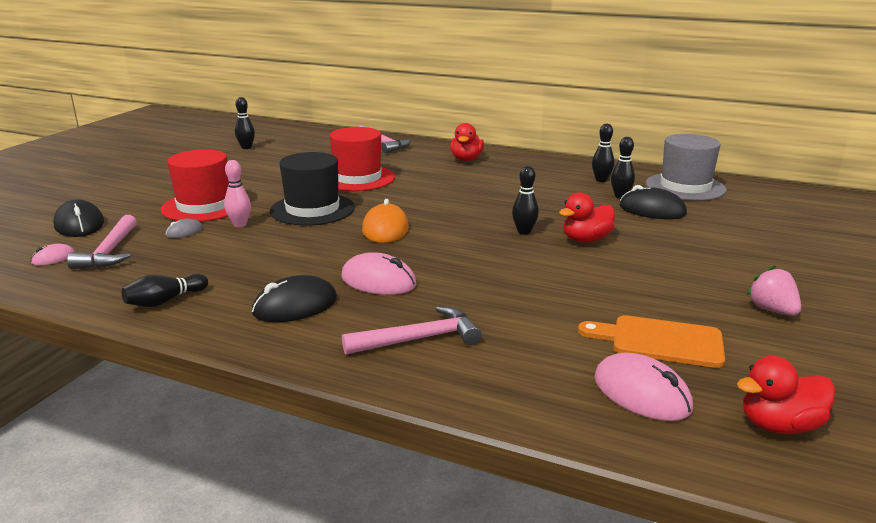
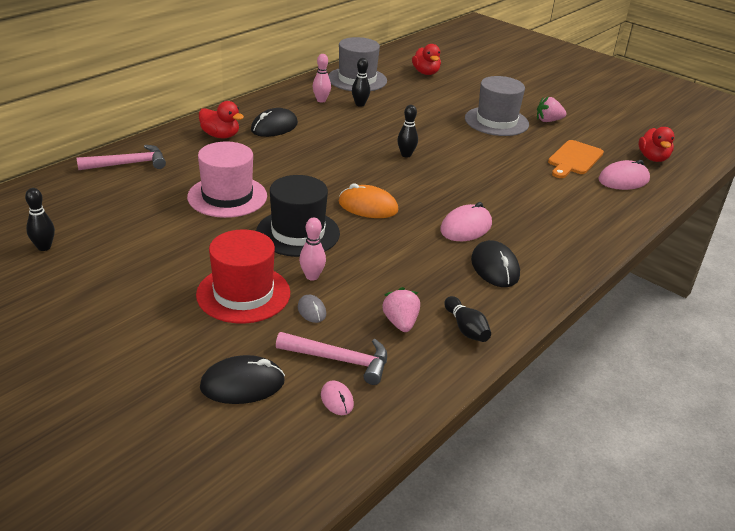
camera: 75 degrees left, 10 degrees up
(171, 269) = (400, 323): none -> pink strawberry
(357, 178) = (227, 196): red hat -> pink hat
(419, 339) = (555, 228): pink hammer -> none
(586, 240) = (432, 138): red duck -> red duck (426, 73)
(601, 180) = (321, 100): black bowling pin -> pink bowling pin
(652, 210) = (393, 103): black mouse -> black mouse (274, 127)
(702, 272) = (496, 121): none -> grey hat

